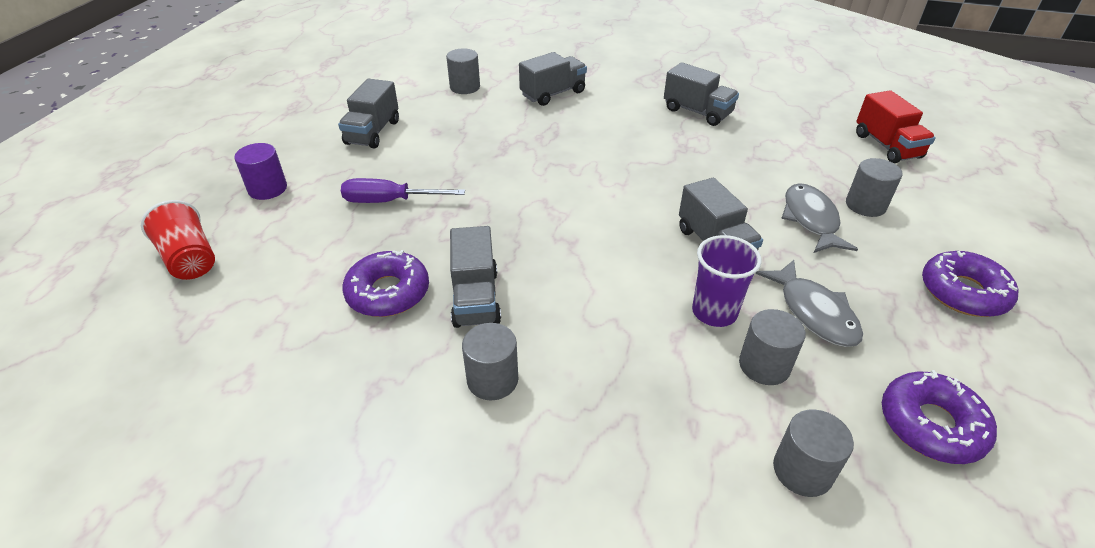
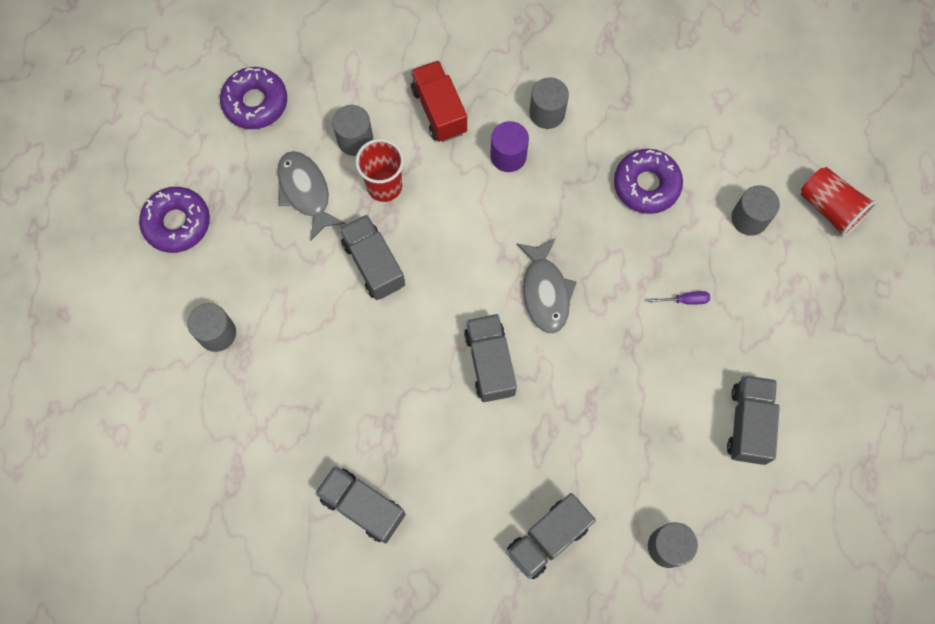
camera: 175 degrees right, 30 degrees up
(267, 189) = (814, 309): purple cylinder -> purple cylinder (508, 156)
(389, 201) = (685, 300): purple screwdriver -> purple screwdriver, size x0.52
(475, 298) = (574, 185): grey truck -> grey truck (490, 363)
(714, 312) = (384, 186): purple cup -> red cup
(802, 470) = (347, 66): grey cylinder -> grey cylinder (749, 218)
(811, 219) = (277, 306): grey fish -> grey fish (545, 292)
(887, 146) = (154, 446): red truck -> red truck (439, 110)

